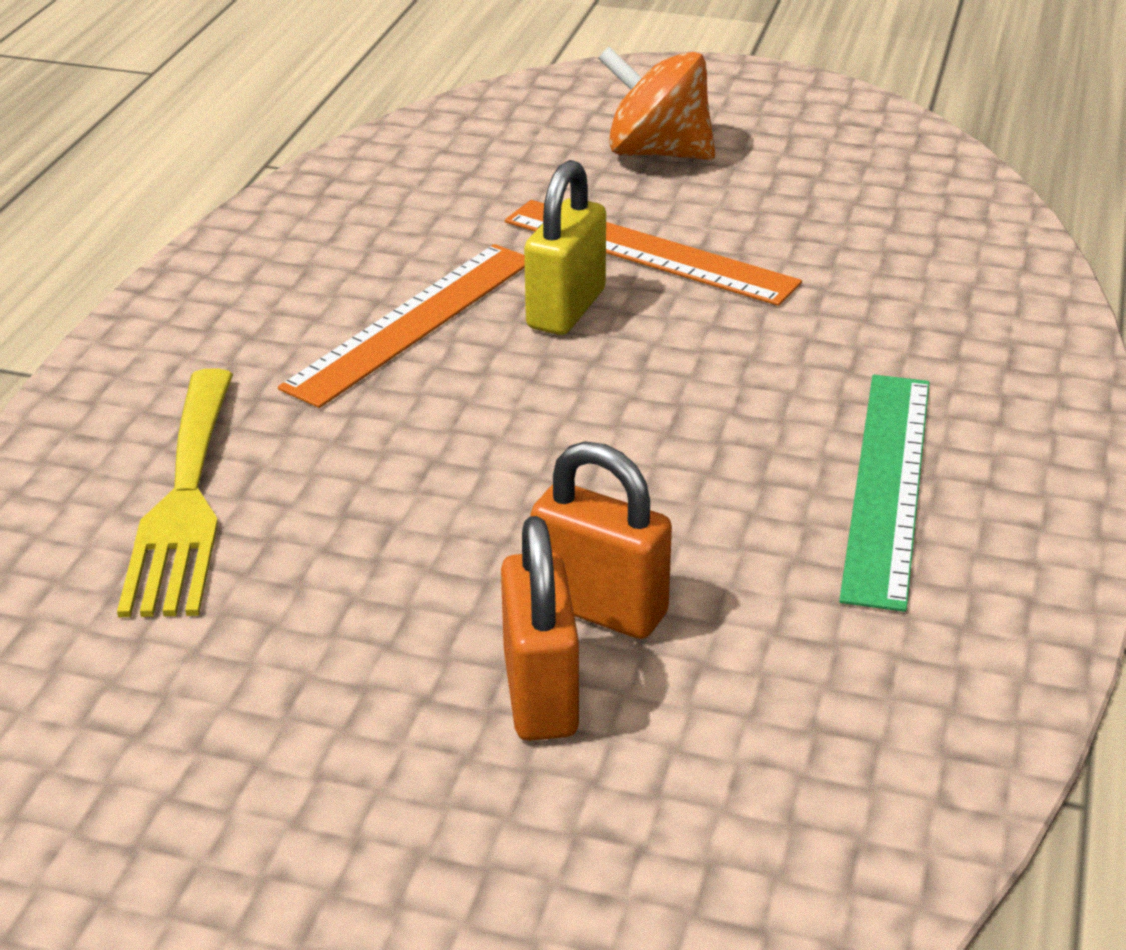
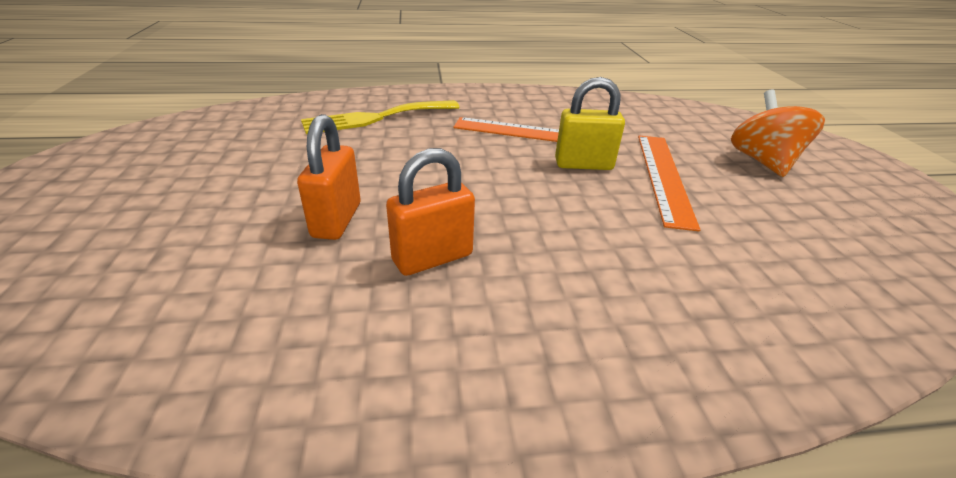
camera: 65 degrees right, 0 degrees up
(540, 694) = (264, 216): orange padlock -> orange padlock (432, 258)
(887, 485) = (508, 306): green ruler -> none

